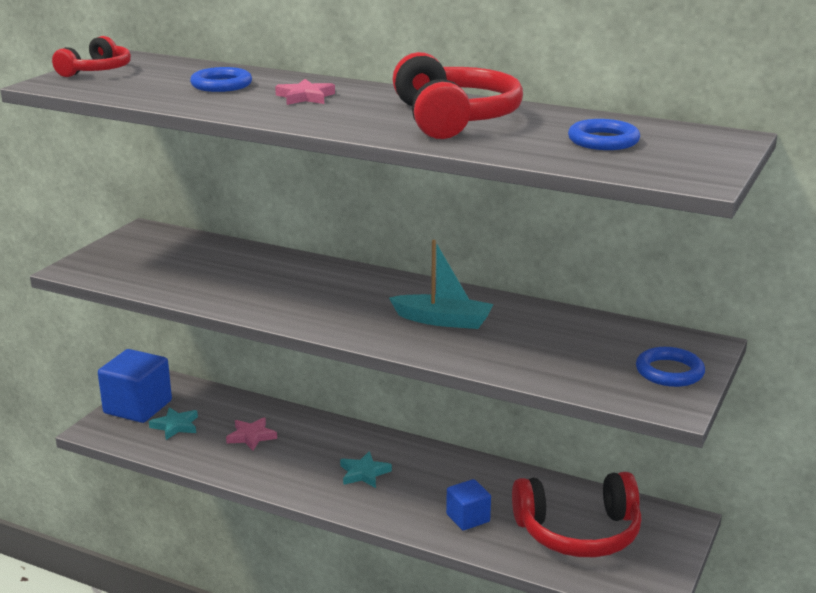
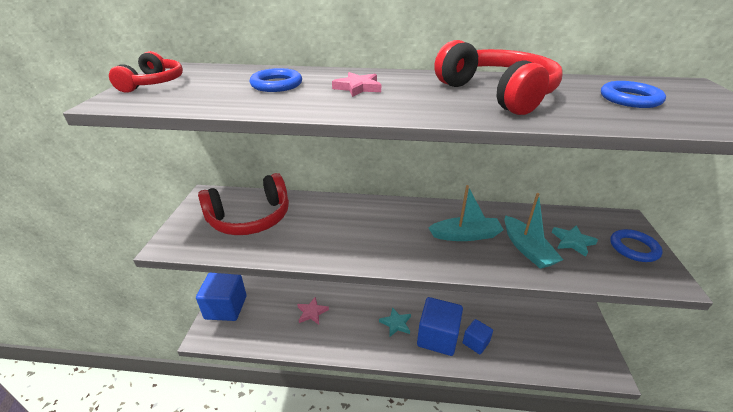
camera: 20 degrees left, 10 degrees up
(175, 426) = (258, 317): turquoise star -> turquoise star (572, 242)
(414, 500) = (437, 337): none -> blue cube
(512, 346) = (527, 249): none -> turquoise boat
(578, 532) = (539, 334): red headphones -> red headphones (250, 218)

